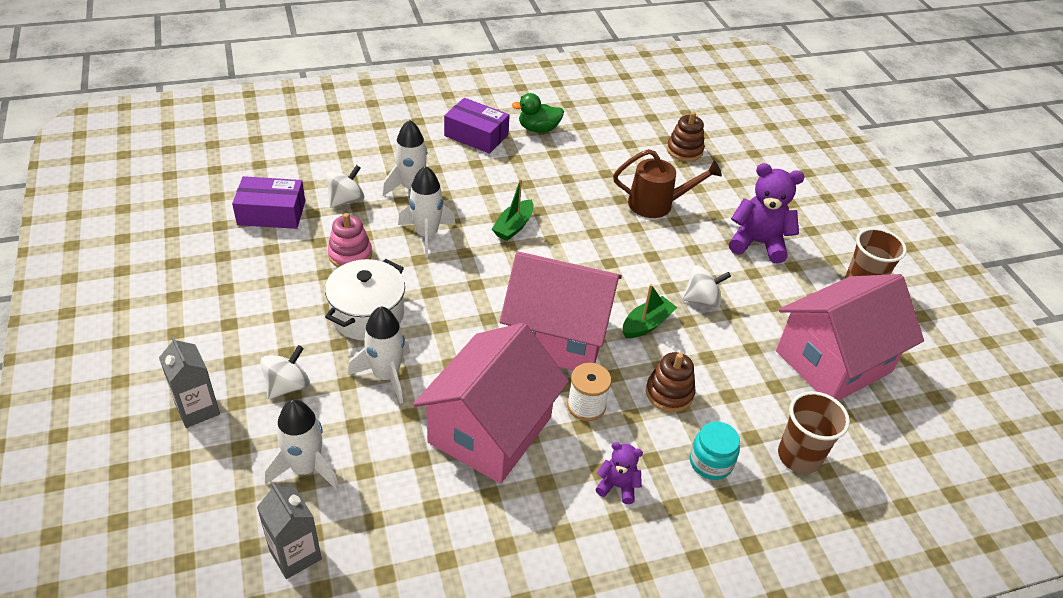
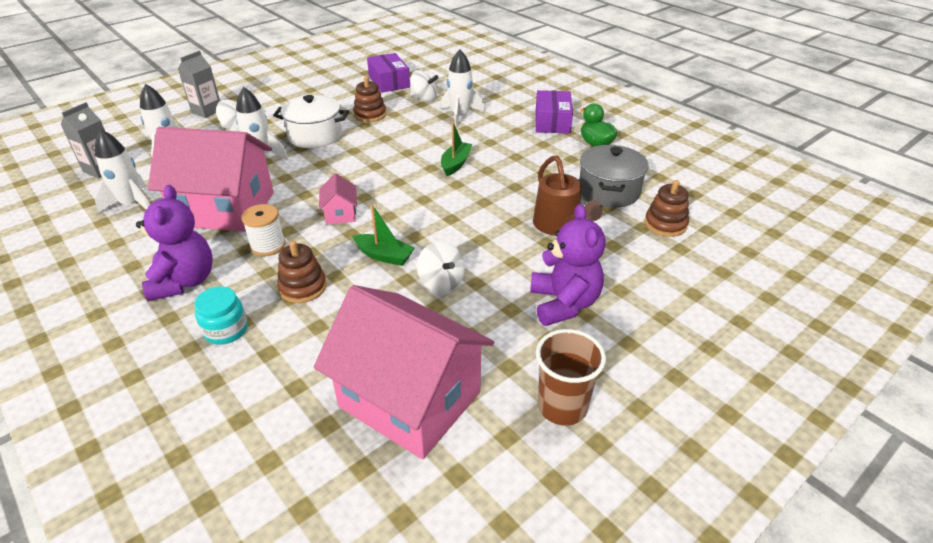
camera: 70 degrees right, 5 degrees down
(350, 254) = (370, 115): pink stacking toy -> brown stacking toy
(426, 235) = (414, 134): white rocket -> white rocket (132, 204)
(513, 226) = (456, 164): green boat -> green boat turned 105 degrees clockwise
(557, 336) = (340, 214): pink house -> pink house, size x0.42
(617, 486) = (184, 281): purple teddy bear -> purple teddy bear, size x1.88
(621, 156) = (609, 191): none -> grey pot
(799, 456) = (252, 393): brown cup -> none

